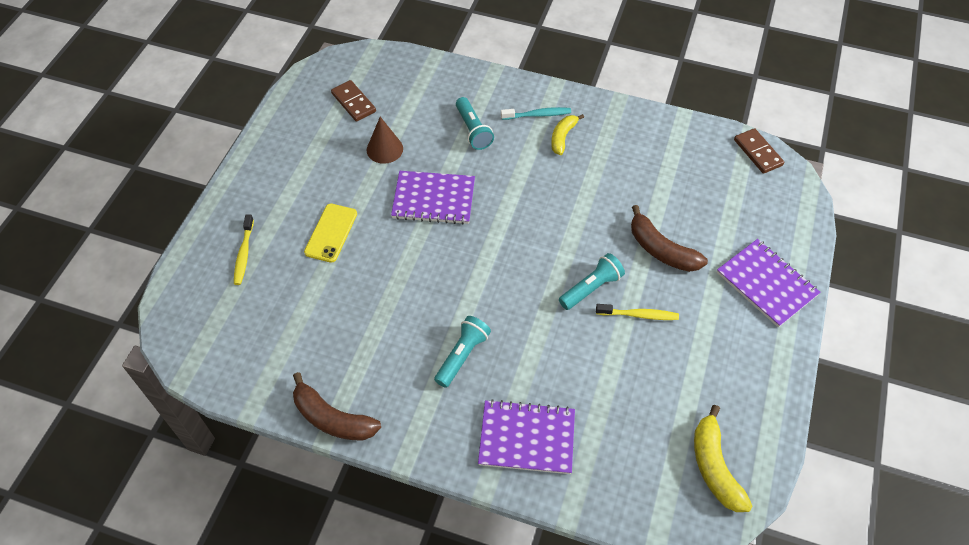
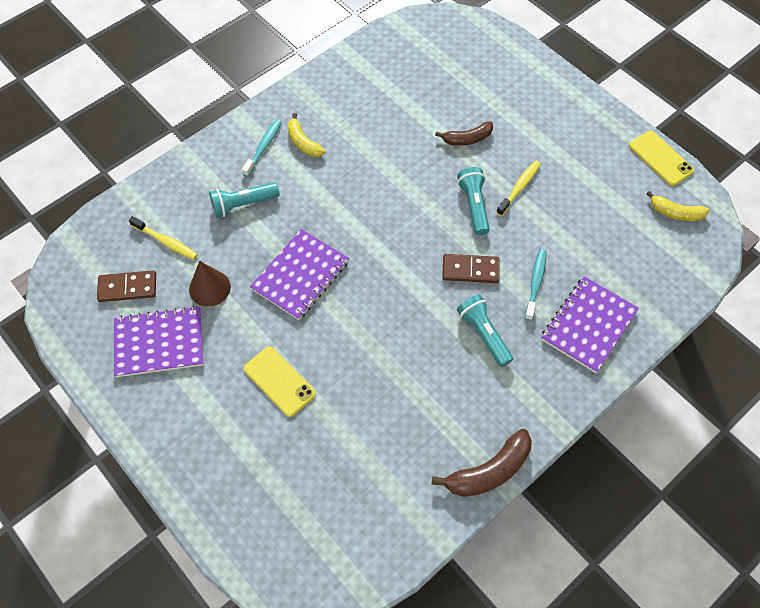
camera: 60 degrees left, 5 degrees up
(244, 254) = (250, 474): yellow toothbrush -> yellow toothbrush (166, 242)
(473, 130) = (243, 205): turquoise flashlight -> turquoise flashlight turned 150 degrees clockwise
(543, 374) = (535, 283): none -> turquoise toothbrush
(661, 249) = (467, 139): brown banana -> brown banana, size x0.66
(714, 466) = (675, 213): yellow banana -> yellow banana, size x0.66
(758, 152) = (416, 25): brown domino -> brown domino (470, 270)
(766, 284) = (540, 92): purple notebook -> purple notebook (159, 343)
(773, 425) = (660, 158): none -> yellow phone

